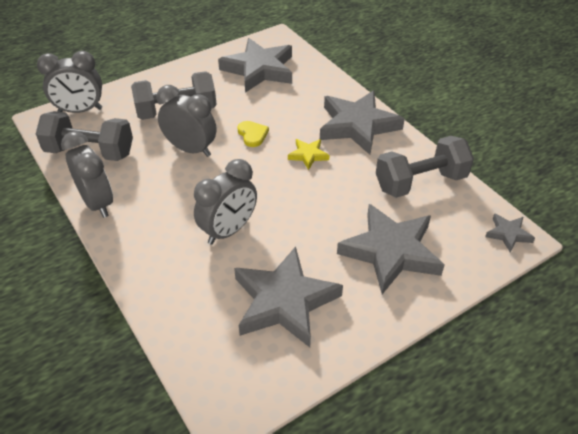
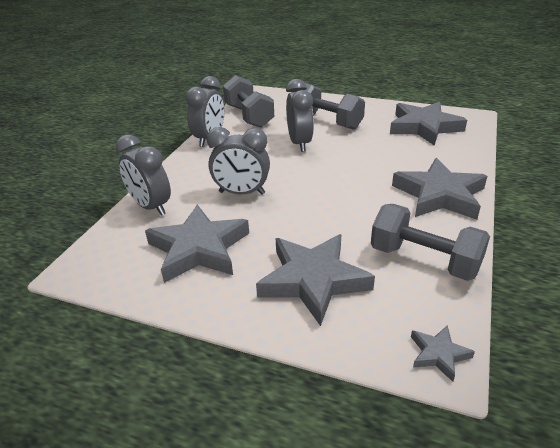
camera: 55 degrees right, 10 degrees down
(80, 110) = (279, 97): grey clock -> grey clock (151, 206)
(252, 135) = (350, 157): yellow heart -> none
(308, 155) = (366, 189): yellow star -> none

